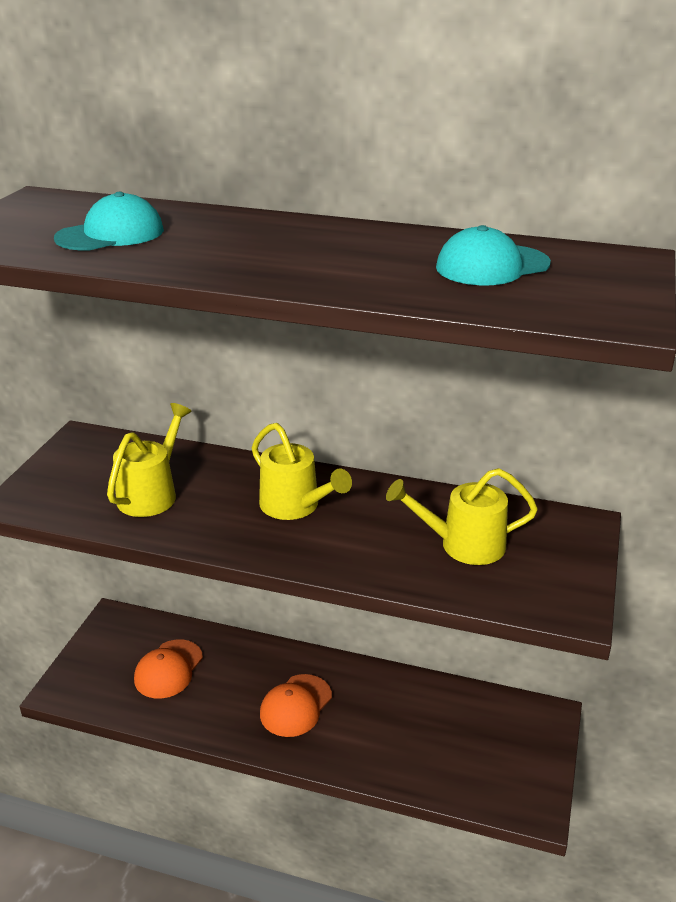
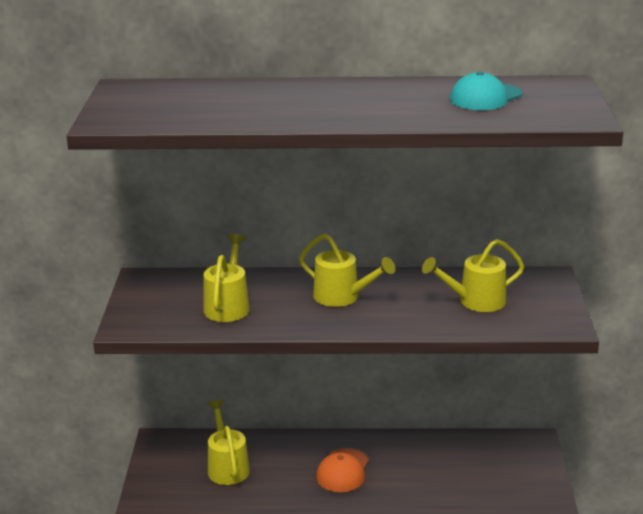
camera: 15 degrees left, 5 degrees down
(110, 234) = (210, 106): turquoise cap -> none
(168, 669) = (227, 466): orange cap -> yellow watering can

